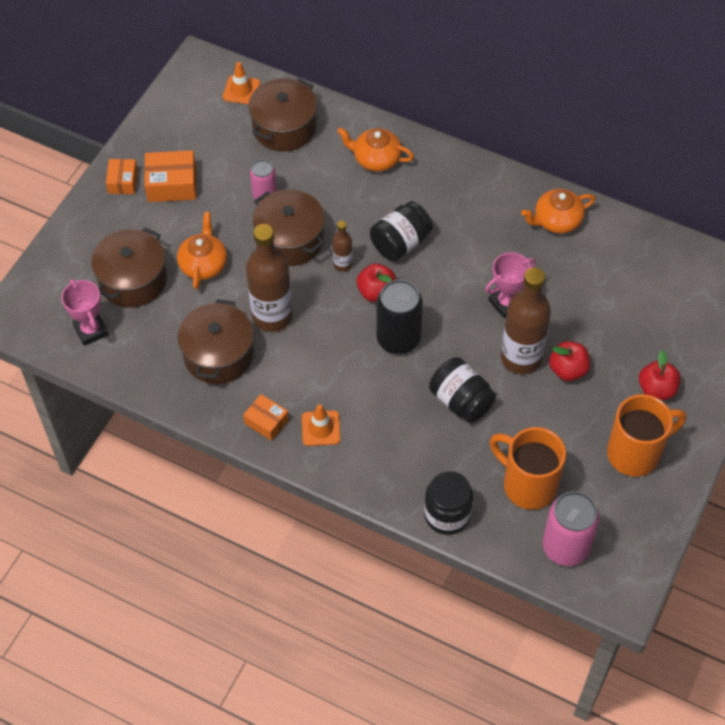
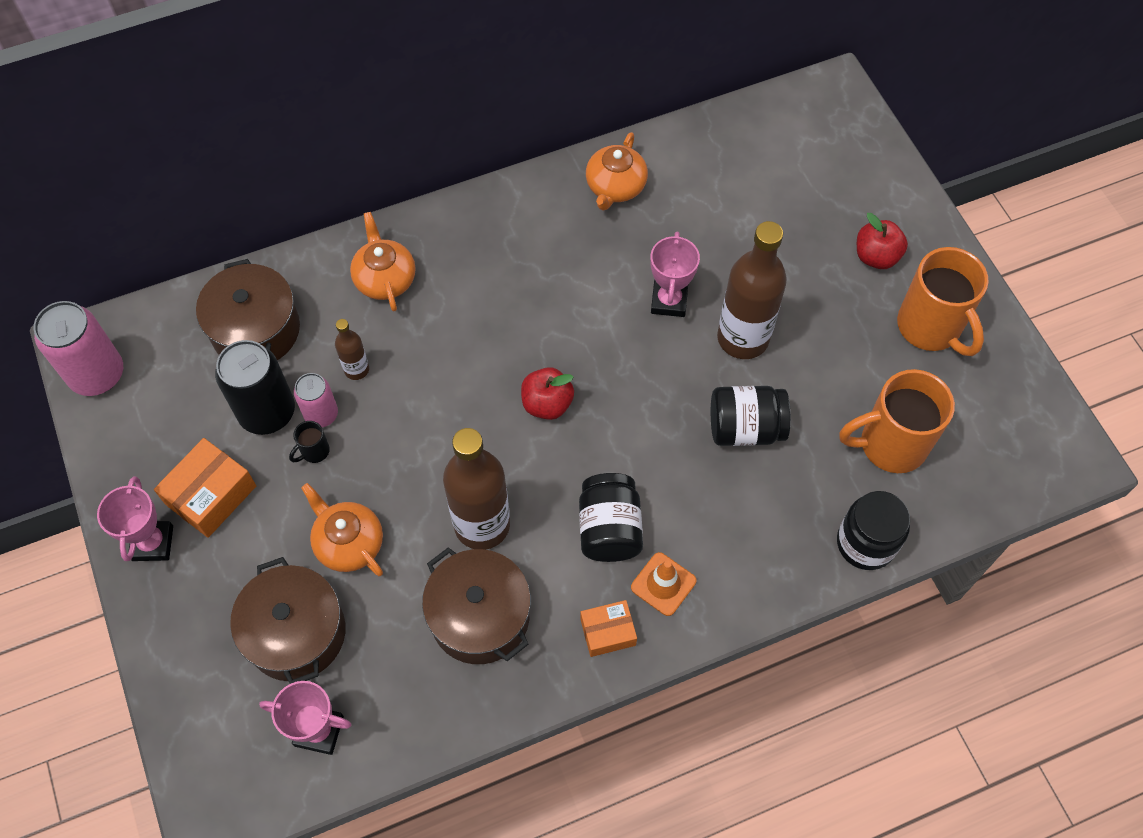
camera: 50 degrees left, 5 degrees up
(123, 181) = (153, 543): orange box -> pink trophy
(240, 209) = (314, 451): none -> black mug
(241, 90) = (163, 333): orange traffic cone -> none
(290, 240) = (403, 434): brown pot -> none
(342, 264) = (483, 408): brown bottle -> brown bottle (356, 369)
(376, 159) = (385, 278): orange teapot -> orange teapot turned 105 degrees clockwise
(398, 339) = (621, 427): black can -> black can (267, 412)
(400, 243) = (509, 336): black jar -> black jar (609, 529)
(565, 547) = (985, 466): pink can -> pink can (97, 374)
(568, 370) = (791, 310): red apple -> none
(635, 453) = (930, 327): orange mug -> orange mug turned 135 degrees clockwise

